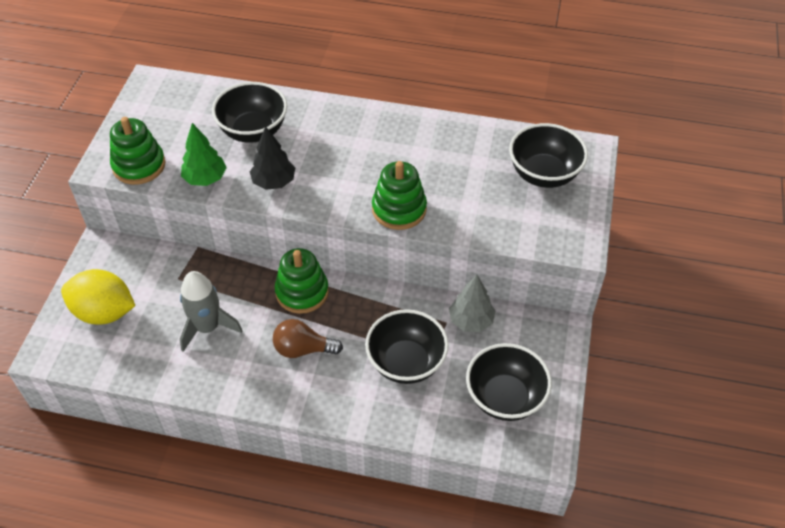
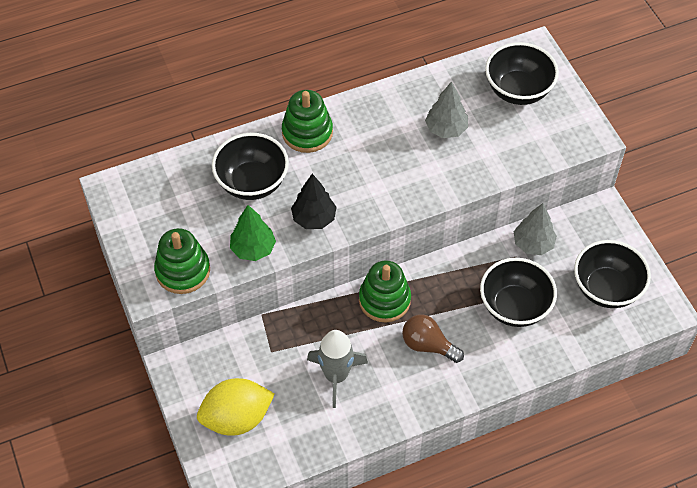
camera: 35 degrees left, 5 degrees up
(303, 349) = (428, 345): brown light bulb -> brown light bulb turned 60 degrees clockwise
(399, 209) = (435, 183): green stacking toy -> green stacking toy (307, 132)
(450, 172) = (446, 129): none -> grey tree

